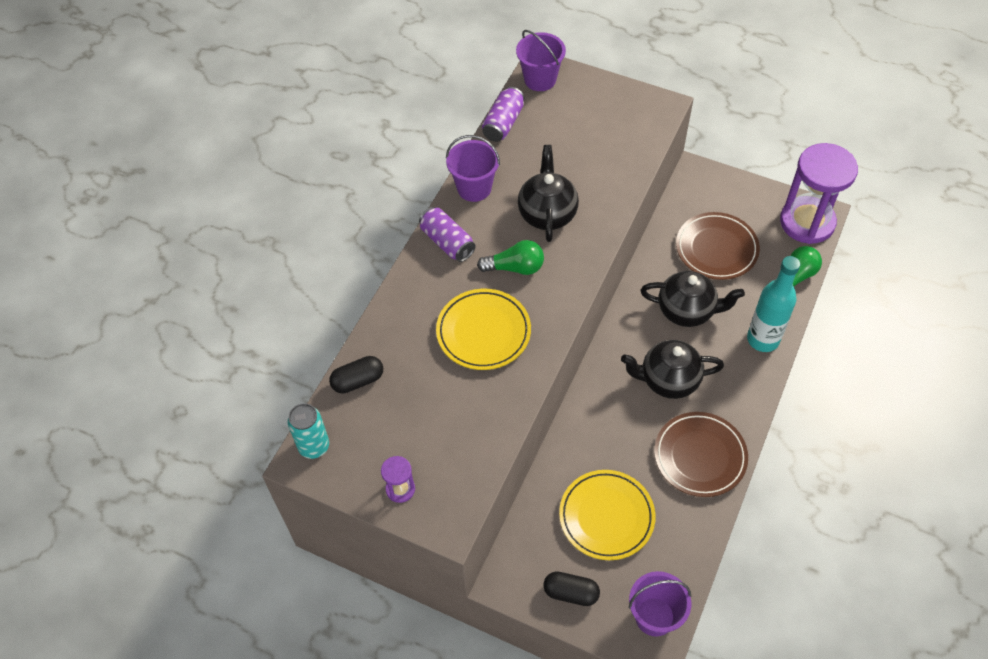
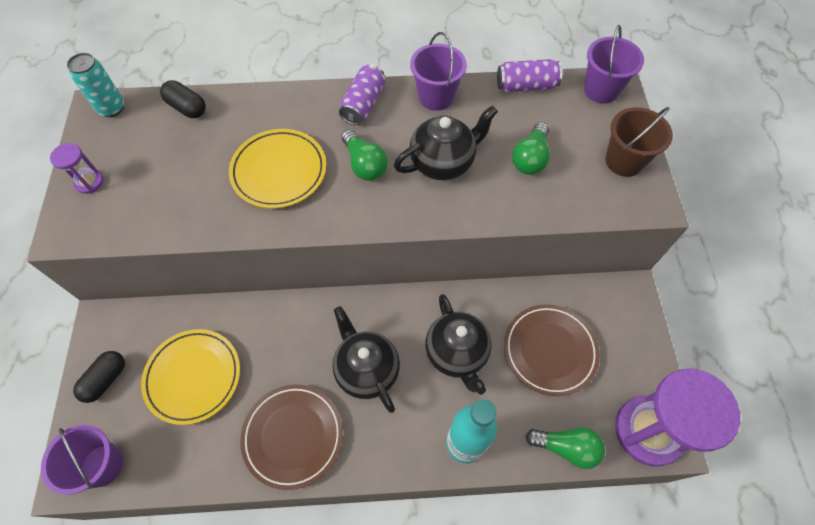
camera: 60 degrees right, 5 degrees up
(571, 593) = (106, 380): black capsule -> black capsule turned 45 degrees clockwise
(578, 156) = (530, 158): none -> green light bulb
(616, 102) = (624, 161): none -> brown bucket

